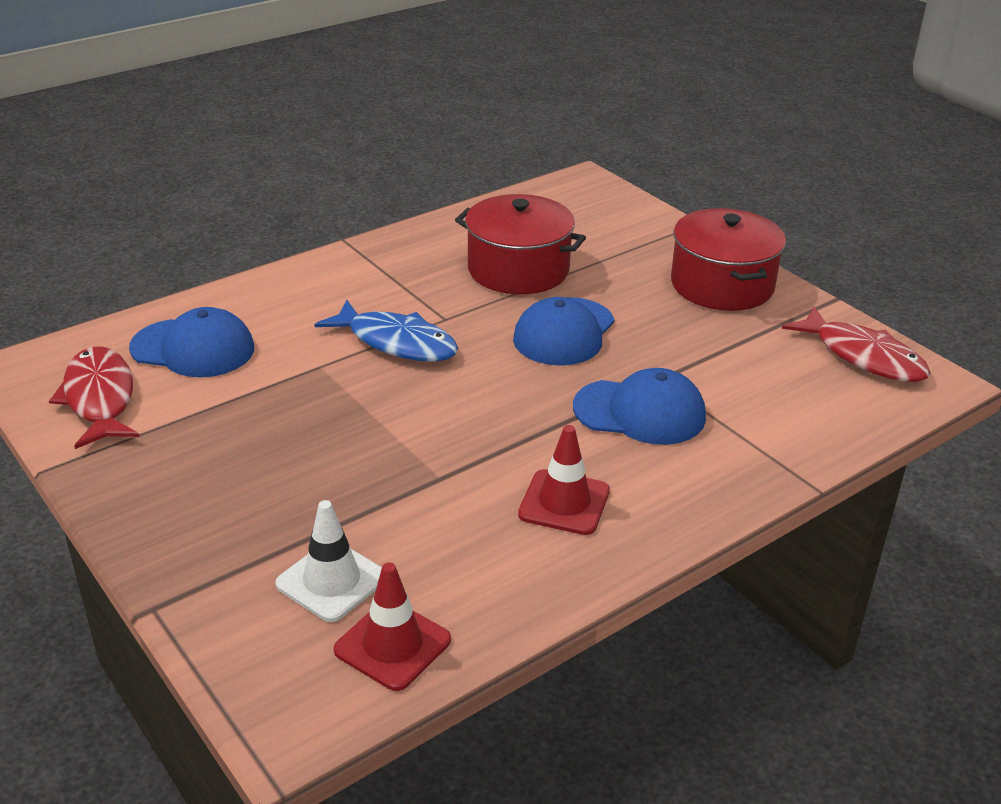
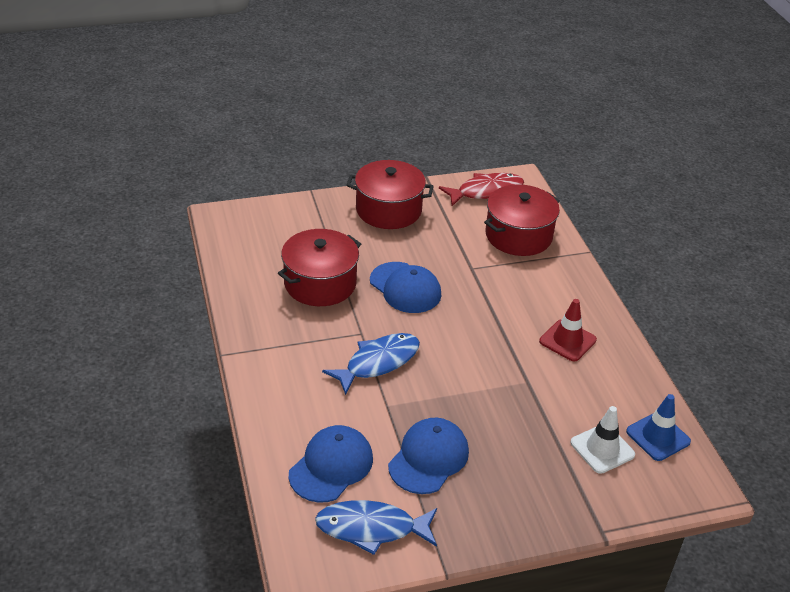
camera: 70 degrees left, 5 degrees up
(99, 399) = (371, 528): red fish -> blue fish
(392, 645) = (658, 436): red traffic cone -> blue traffic cone
(640, 412) = (500, 286): blue cap -> blue cap (428, 458)
(784, 408) = (518, 236): none -> red pot

